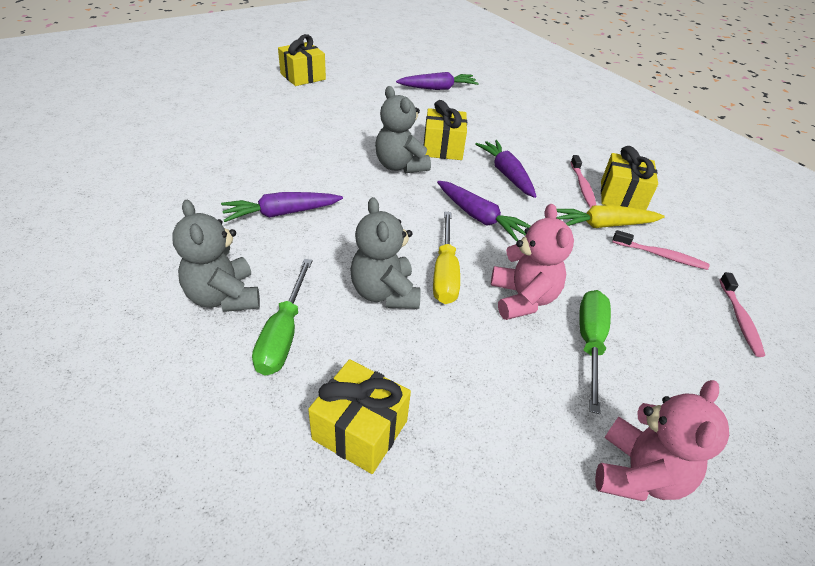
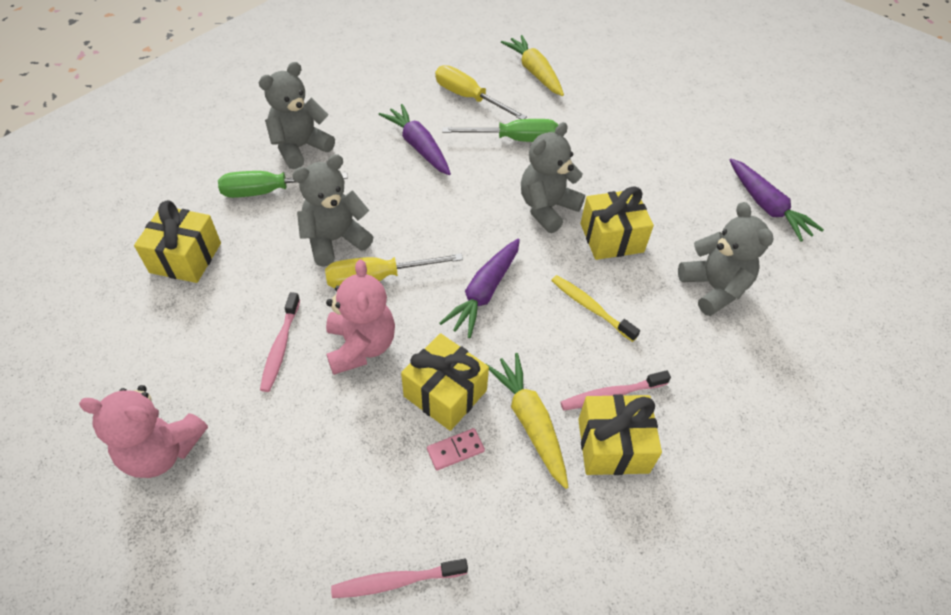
camera: 75 degrees right, 10 degrees up
(227, 129) = (534, 72): none -> yellow carrot
(233, 170) = (469, 98): none -> yellow screwdriver
(303, 76) = (687, 86): yellow gift -> yellow gift (445, 393)
(501, 125) = (714, 288): none -> grey teddy bear
(506, 174) = (590, 307): purple carrot -> yellow toothbrush
(522, 299) = (361, 346): pink teddy bear -> pink teddy bear turned 75 degrees counterclockwise
(590, 343) = (312, 410): green screwdriver -> green screwdriver (514, 139)
(628, 266) = (455, 450): none -> pink domino
(661, 255) = (493, 491): pink toothbrush -> pink toothbrush (280, 347)

